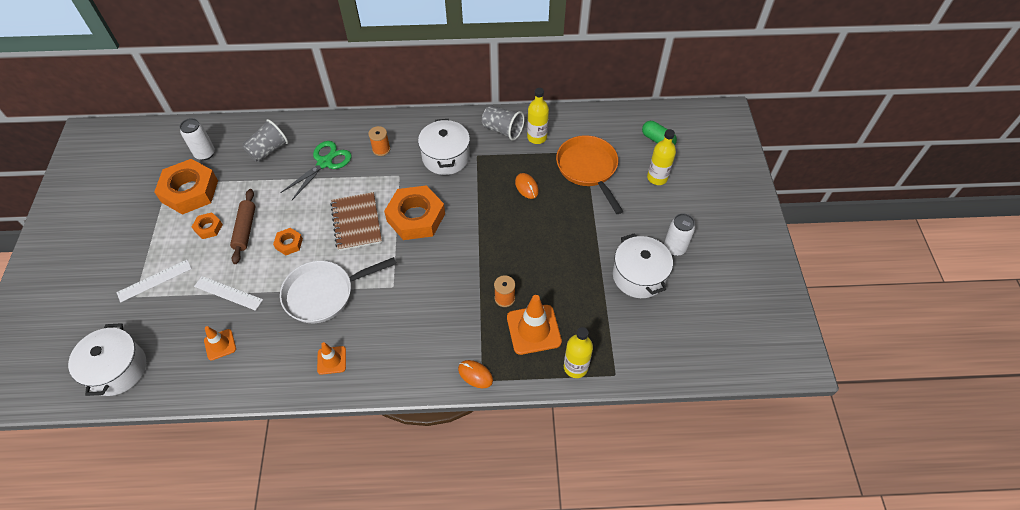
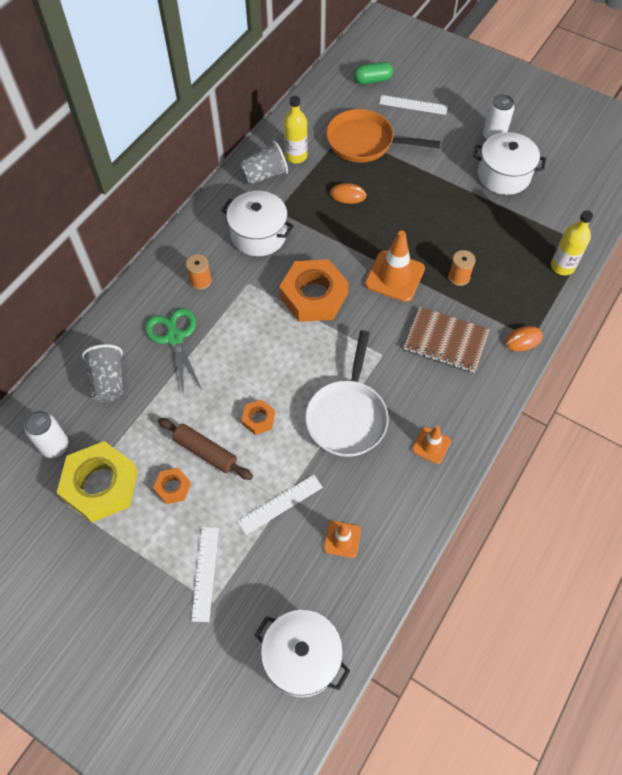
camera: 55 degrees left, 5 degrees up
(190, 191) = (100, 485): orange nut -> yellow nut
(356, 222) = (279, 347): brown notebook -> brown notebook (446, 341)
(533, 329) = (506, 274): orange traffic cone -> orange traffic cone (394, 276)
(657, 178) = (413, 105): yellow bottle -> white ruler

